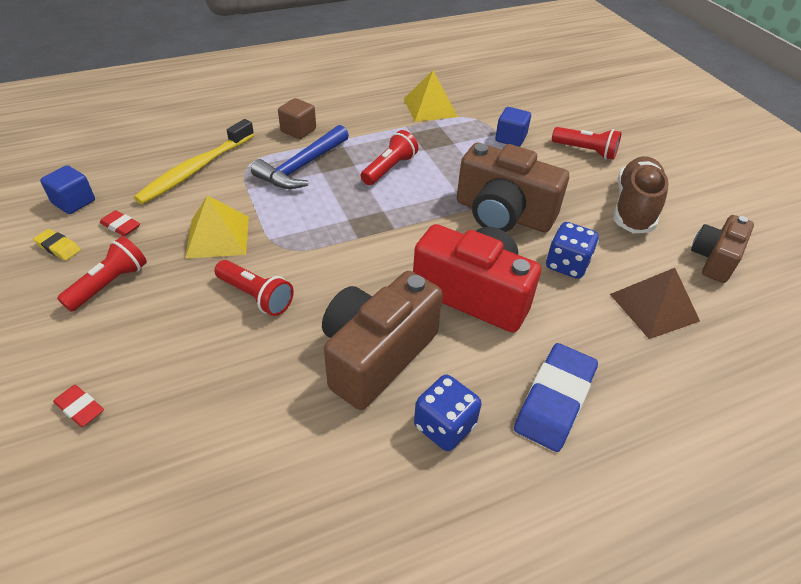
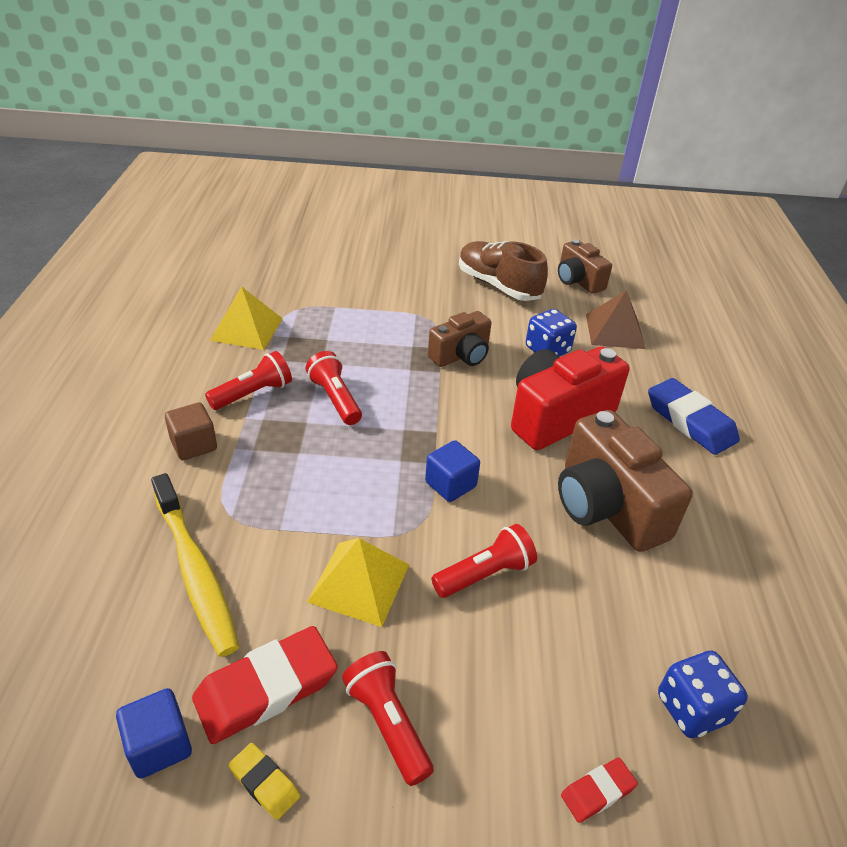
camera: 65 degrees left, 5 degrees down
(58, 247) = (264, 783): yellow eraser -> yellow eraser turned 75 degrees clockwise
(121, 226) = (266, 688): red eraser -> red eraser, size x2.03
(302, 166) = (274, 465): blue hammer -> none
(444, 426) = (699, 492): blue dice -> blue dice (692, 709)
(503, 214) = (461, 355): brown camera -> brown camera, size x0.61
(510, 138) = (350, 303): blue cube -> blue cube (450, 484)
(585, 151) = (405, 273): red flashlight -> red flashlight (253, 393)

